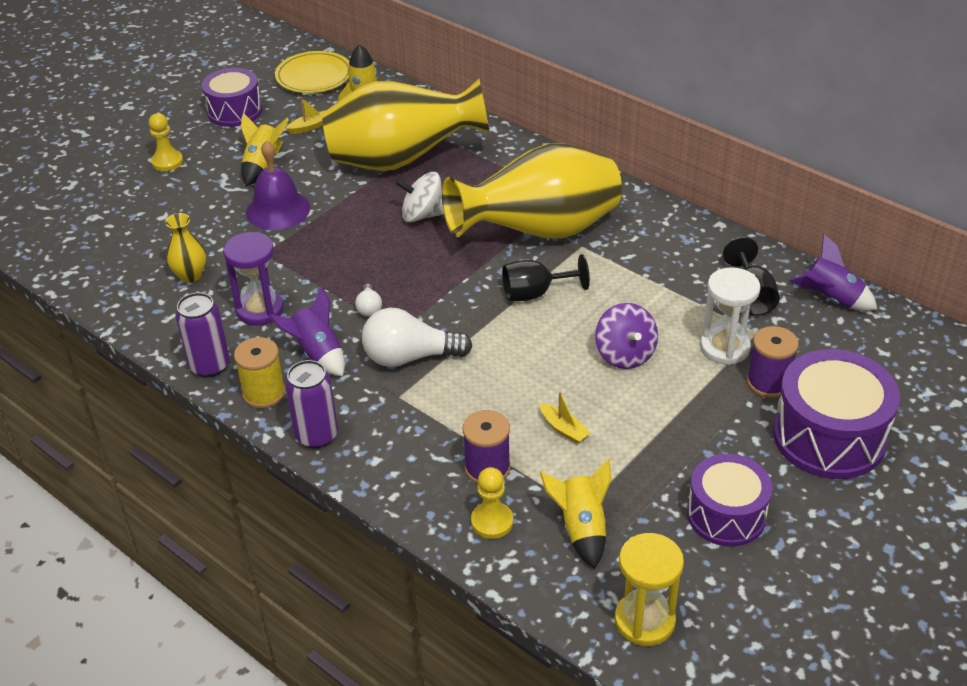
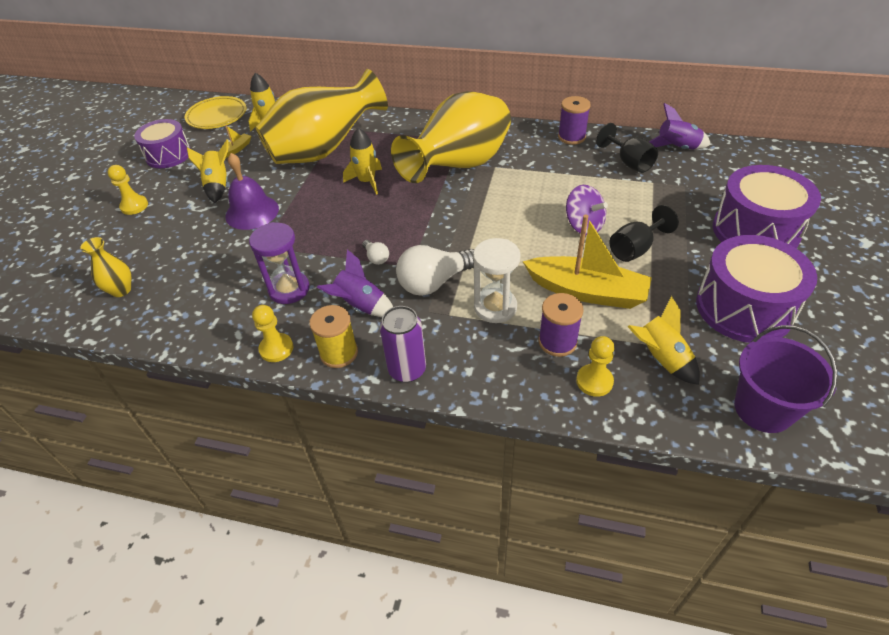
camera: 25 degrees left, 5 degrees up
(190, 275) = (211, 283): yellow vase -> yellow vase (121, 290)
(210, 366) = (276, 348): purple can -> yellow pawn
(422, 215) = (367, 181): white spinning top -> yellow rocket
(535, 293) = (489, 207): black goblet -> black goblet (635, 249)
(564, 429) = (587, 291): yellow boat -> yellow boat, size x2.43
(644, 621) = (763, 409): yellow hourglass -> purple bucket
(724, 348) = (642, 199): white hourglass -> white hourglass (495, 307)
(726, 515) = (744, 308): purple drum -> purple drum, size x1.50
(768, 383) = (688, 211): purple spool -> purple spool (571, 137)

